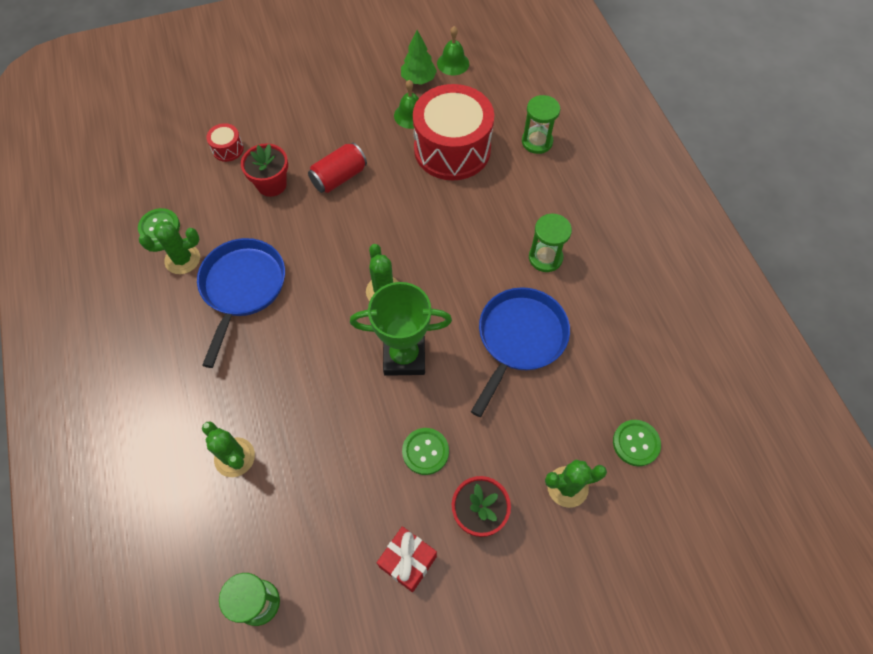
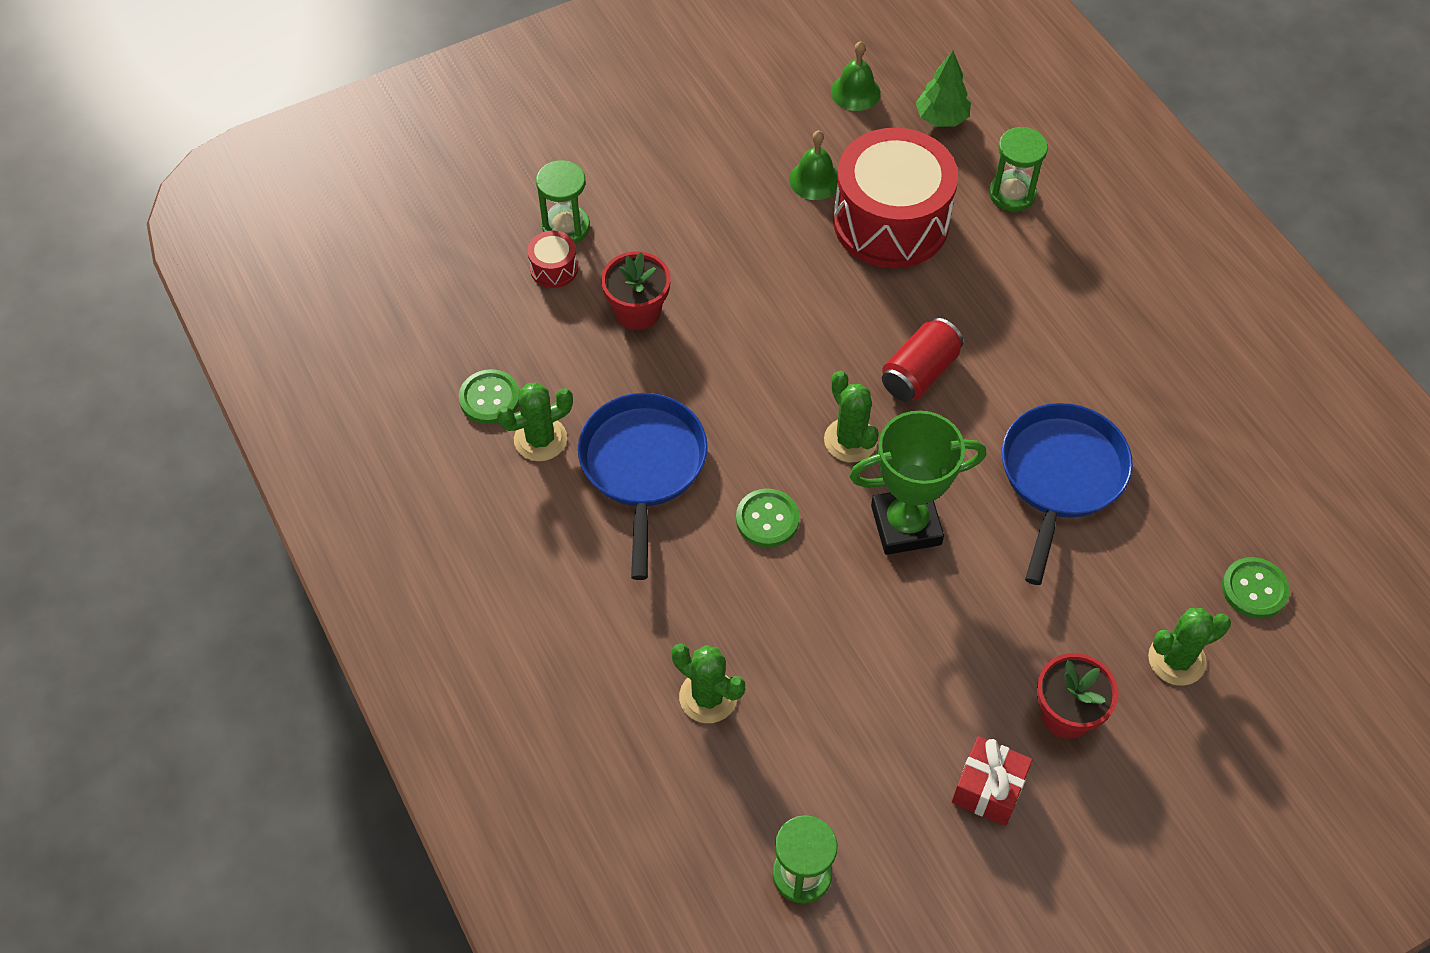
camera: 10 degrees left, 5 degrees down
(339, 177) = (735, 287): red can -> red can (919, 373)
(418, 79) = (810, 124): green tree -> green tree (941, 118)
(425, 451) = (972, 646): green button -> green button (767, 519)
(545, 258) = (1067, 359): green hourglass -> green hourglass (566, 227)

